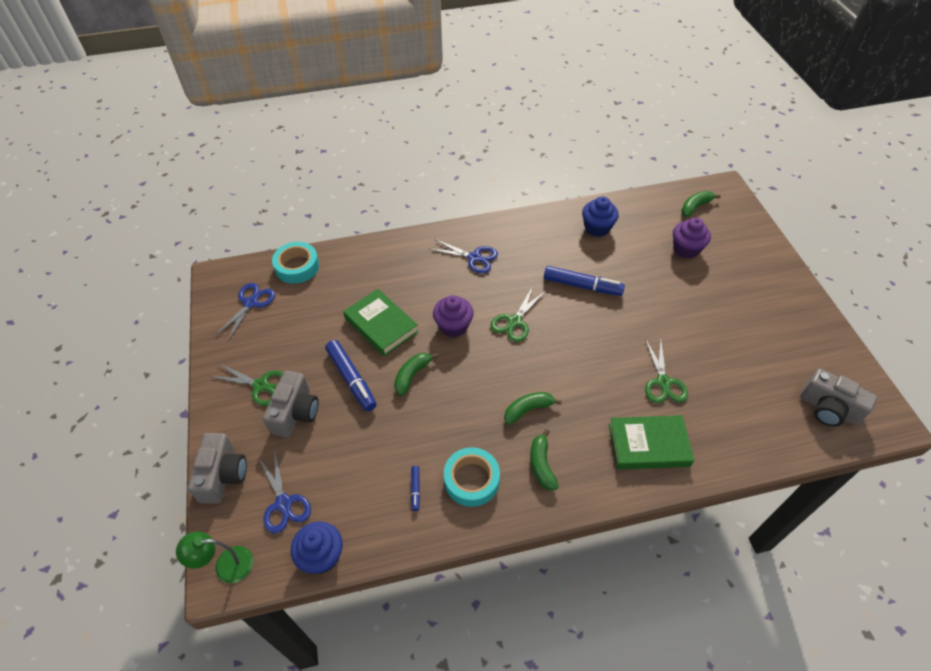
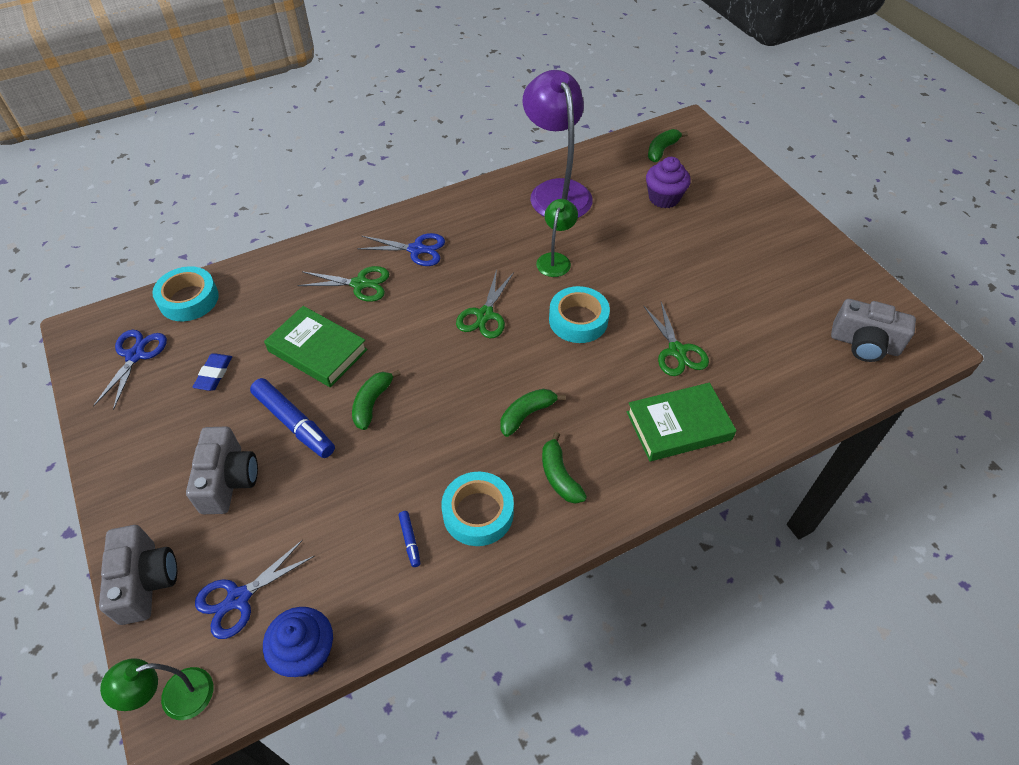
camera: 15 degrees left, 0 degrees up
(261, 385) = (173, 456): green scissors -> green scissors (359, 284)
(284, 503) = (239, 598): blue scissors -> blue scissors turned 90 degrees clockwise
(302, 329) = (214, 374): none -> blue eraser
(453, 326) = (410, 334): purple cupcake -> none
(582, 286) = (555, 259): blue marker -> green lamp
(588, 340) = (578, 320): none -> turquoise tape
(597, 228) = (556, 191): blue cupcake -> purple lamp

